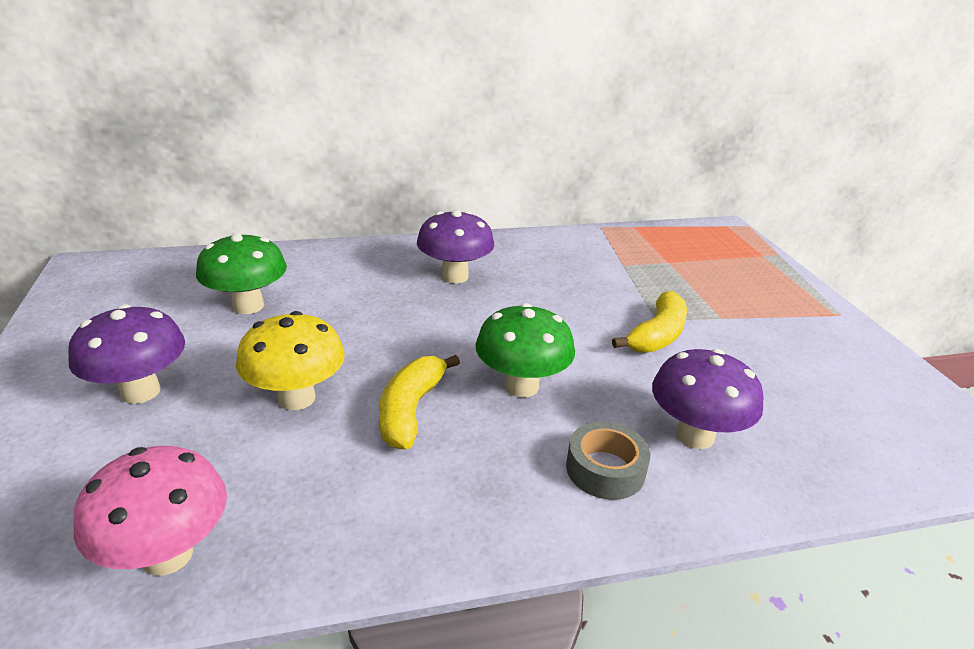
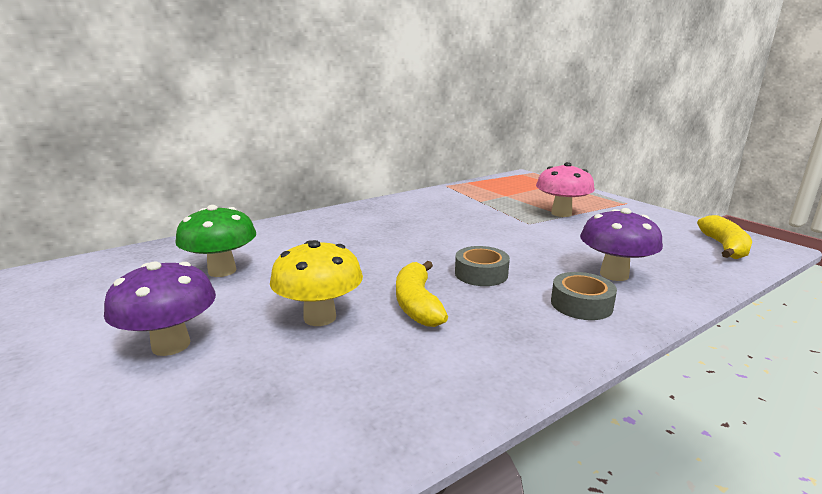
camera: 20 degrees left, 10 degrees down
(167, 555) = (304, 450): pink mushroom -> pink mushroom (561, 213)
(454, 276) = (373, 225): purple mushroom -> none
(521, 386) = (481, 274): green mushroom -> grey tape
(657, 335) = (538, 231): yellow banana -> yellow banana (724, 247)

